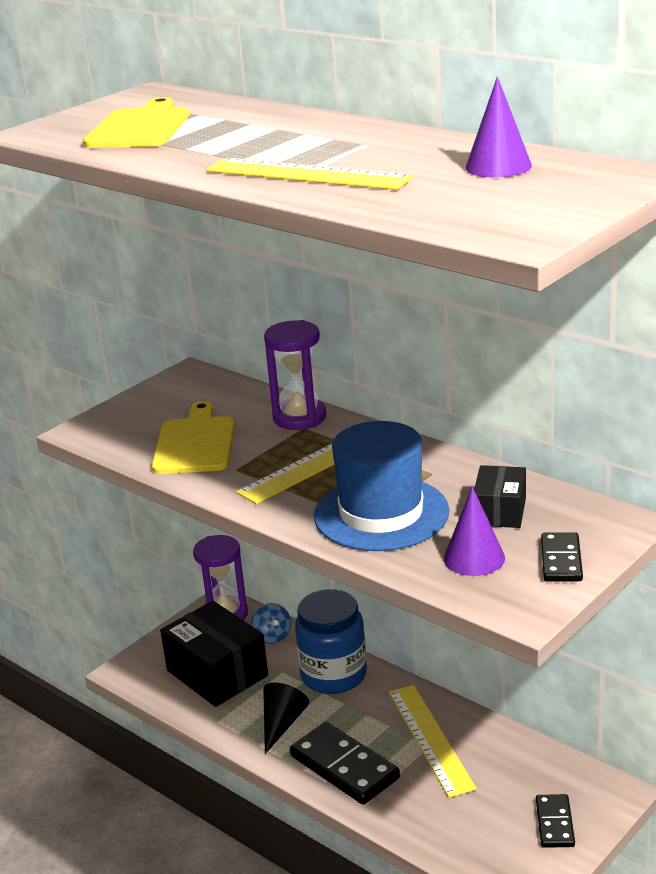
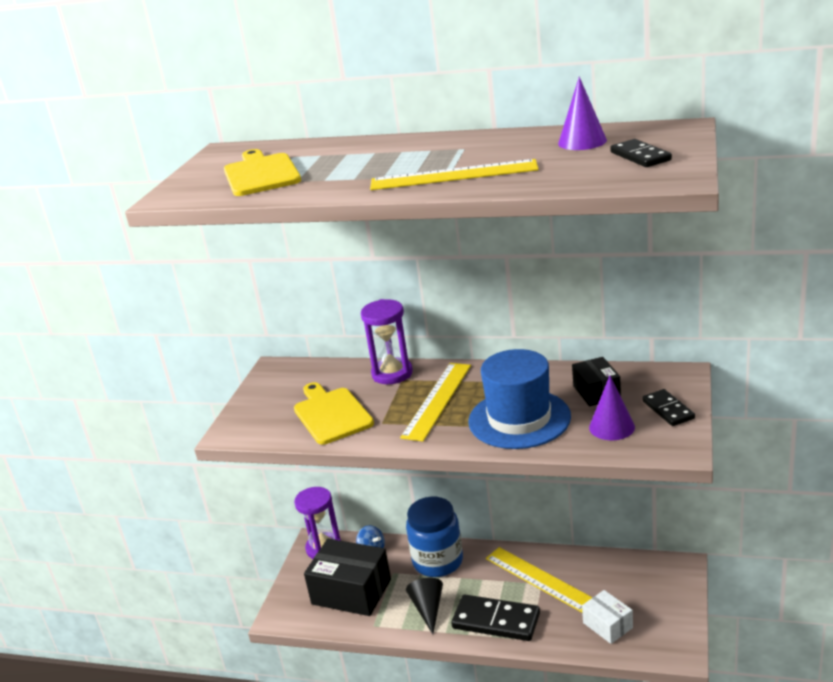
camera: 25 degrees left, 0 degrees up
(467, 824) = (607, 625): none -> white box
(554, 823) = (661, 601): black domino -> black domino (640, 156)

